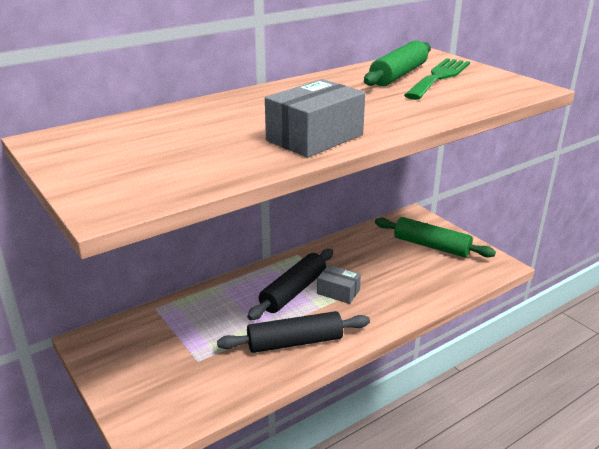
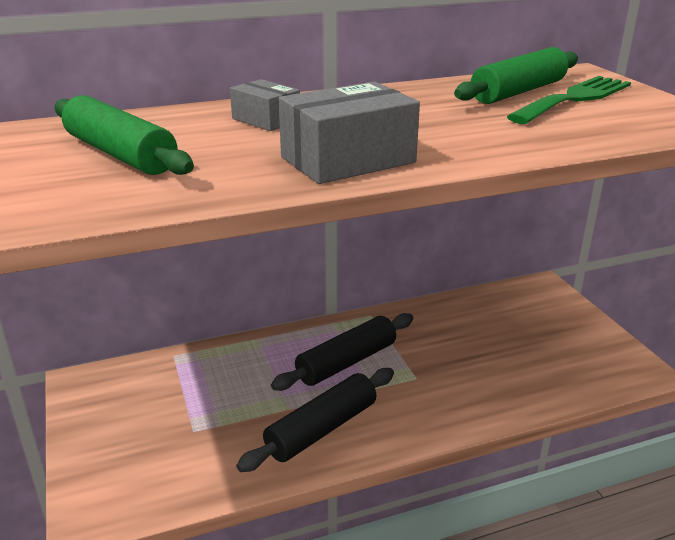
camera: 15 degrees right, 0 degrees up
(295, 342) = (322, 429): black rolling pin -> black rolling pin turned 45 degrees counterclockwise
(338, 292) = (404, 372): grey box -> grey box (266, 120)
(431, 246) = (552, 330): green rolling pin -> green rolling pin (120, 154)

